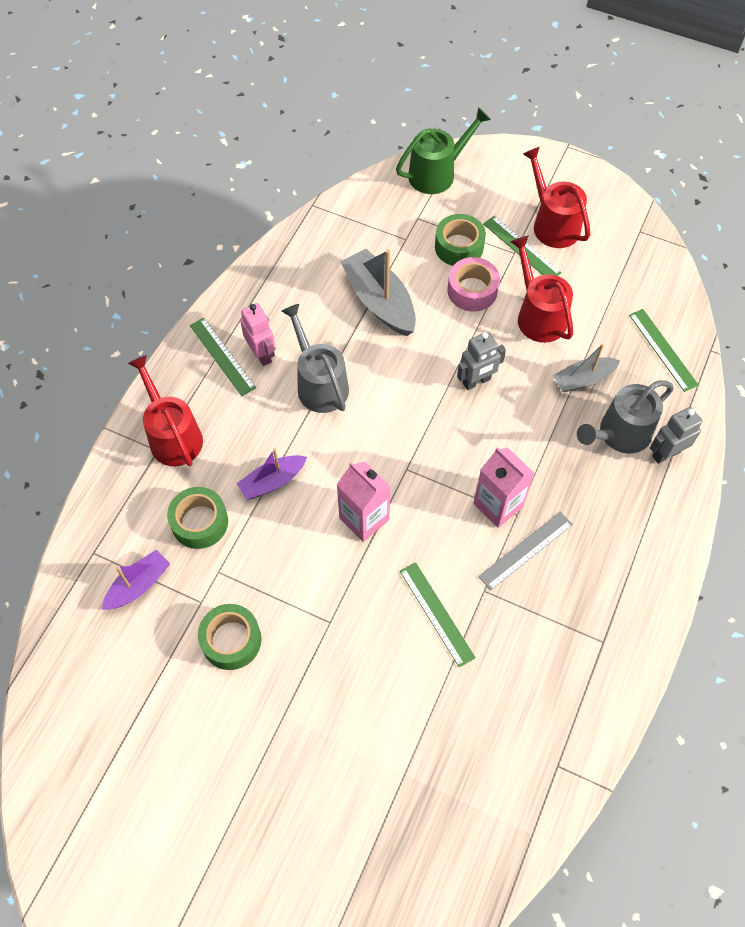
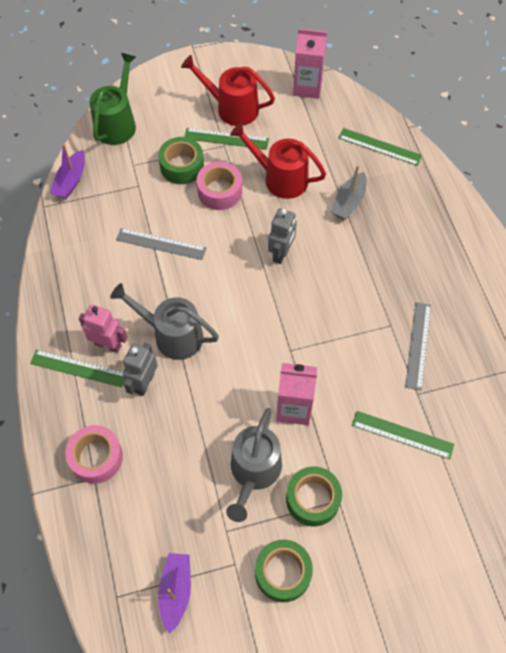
camera: 40 degrees left, 0 degrees up
(173, 436) = (96, 457): red watering can -> pink tape
(200, 522) = (178, 506): green tape -> green tape (312, 499)
(272, 481) = (204, 432): purple boat -> purple boat (71, 181)
(379, 301) = (161, 244): grey boat -> grey ruler
(498, 505) = (373, 328): pink carton -> pink carton (307, 87)
(620, 434) = (404, 222): grey watering can -> grey watering can (254, 471)
(666, 453) = (443, 214): grey robot -> grey robot (144, 383)

